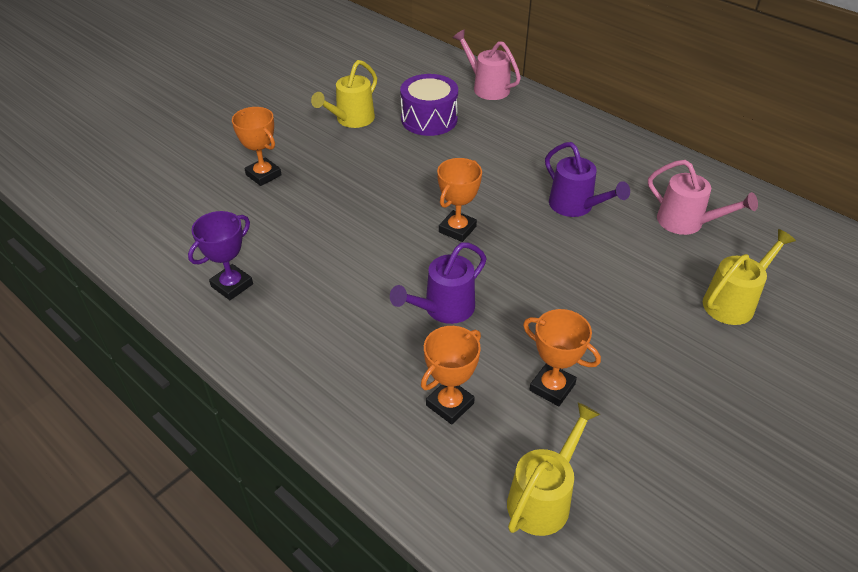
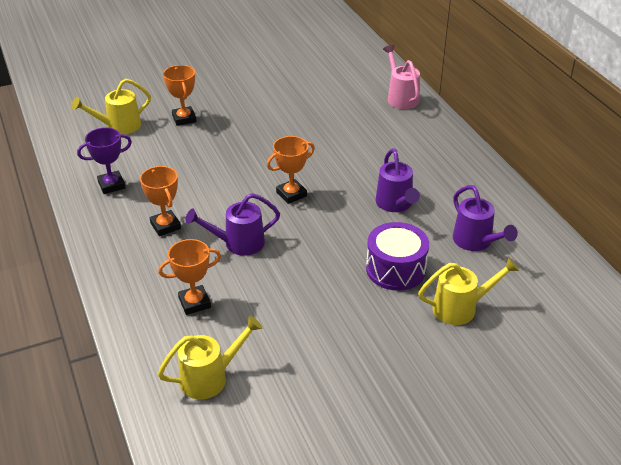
camera: 25 degrees right, 5 degrees down
(351, 120) = (275, 96): yellow watering can -> yellow watering can (118, 126)
(429, 119) = (334, 110): purple drum -> purple drum (396, 269)
(552, 387) = (272, 316): orange trophy -> orange trophy (165, 226)
(687, 223) = (476, 242): pink watering can -> purple watering can

